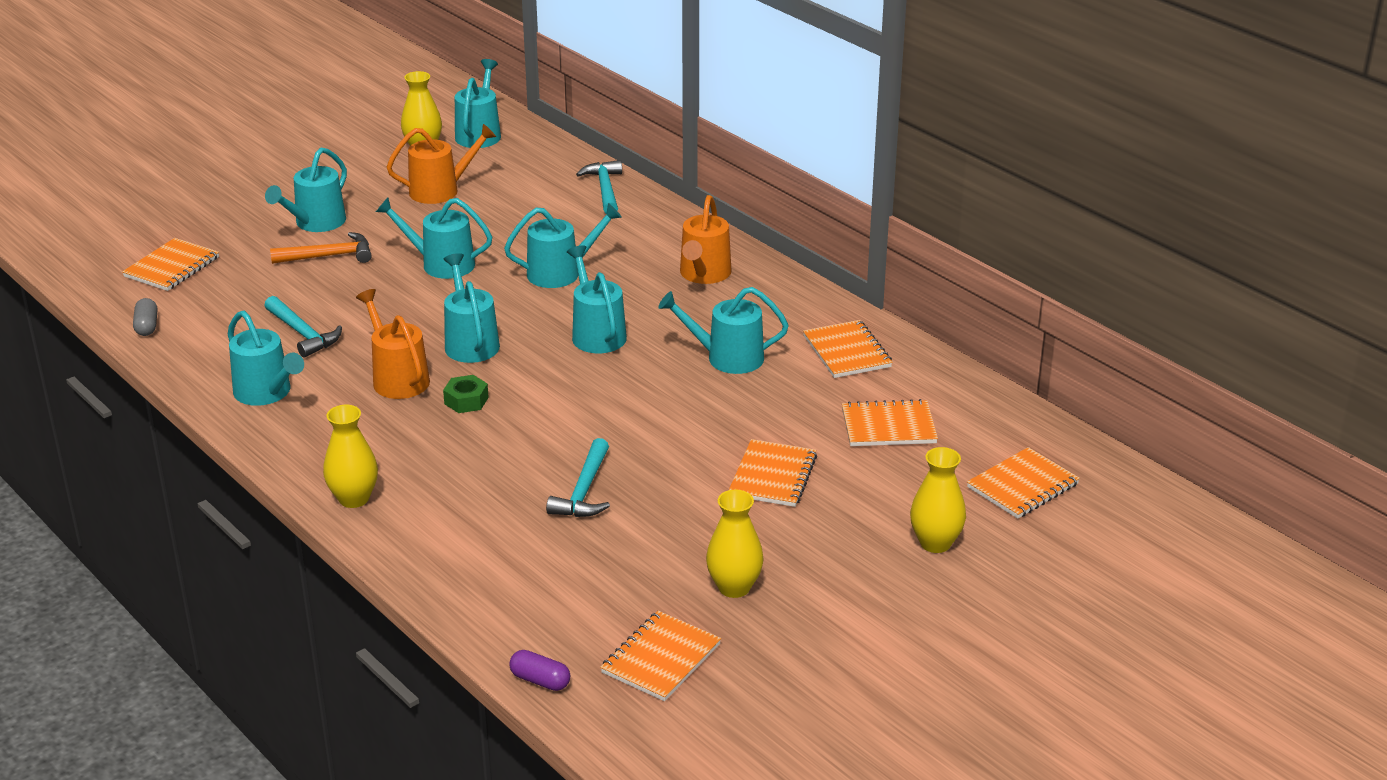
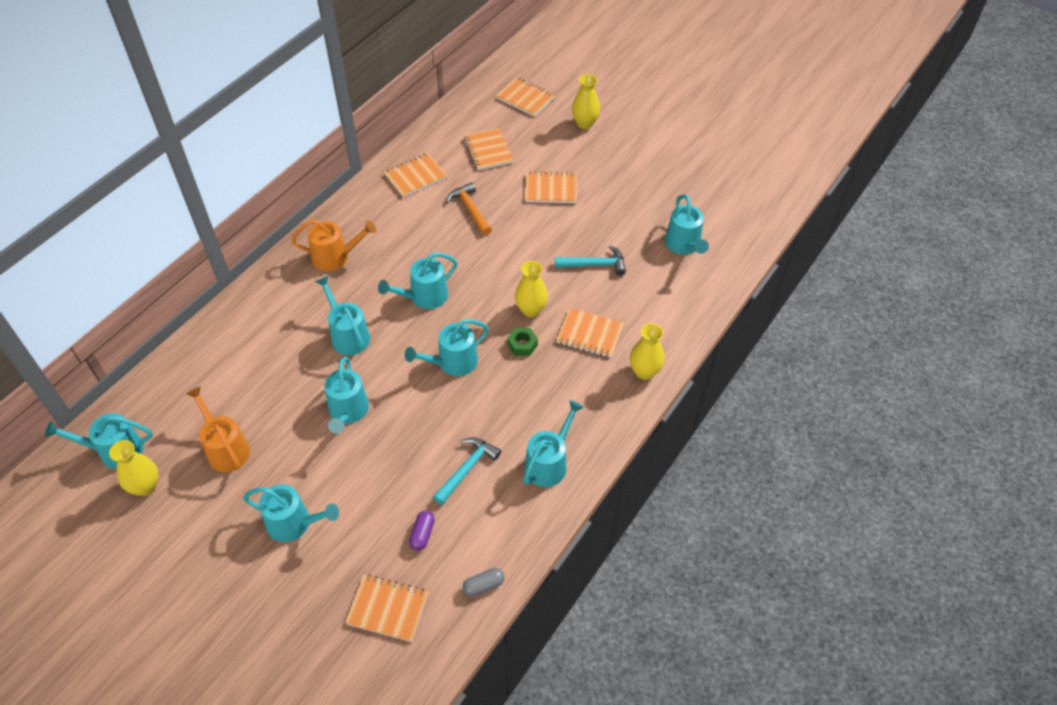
camera: 105 degrees left, 20 degrees up
(329, 256) = (348, 493): orange hammer -> orange hammer (470, 209)
(397, 378) = (508, 390): orange watering can -> none
(540, 680) = (753, 246): purple capsule -> purple capsule (422, 534)
(605, 189) = (214, 338): turquoise hammer -> none
(661, 659) = (715, 205): orange notebook -> orange notebook (589, 334)
(727, 358) = (436, 228): turquoise watering can -> turquoise watering can (684, 245)
(734, 587) = (650, 189): yellow vase -> yellow vase (531, 310)

